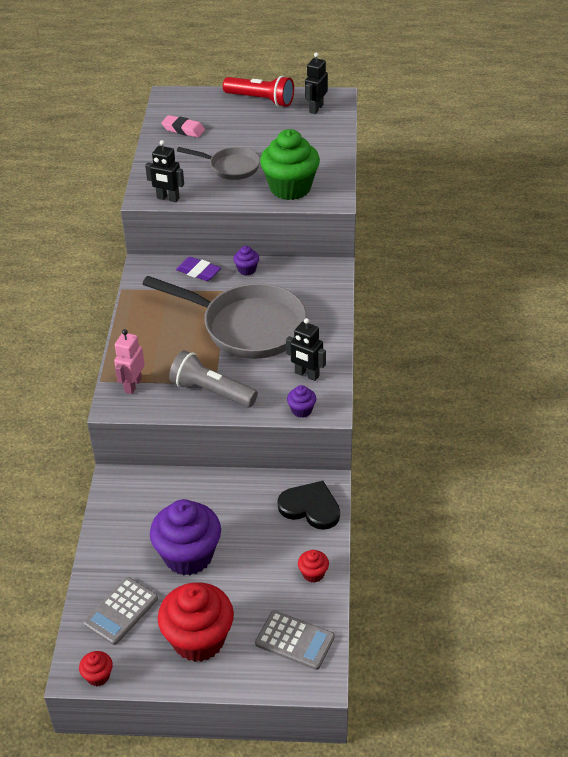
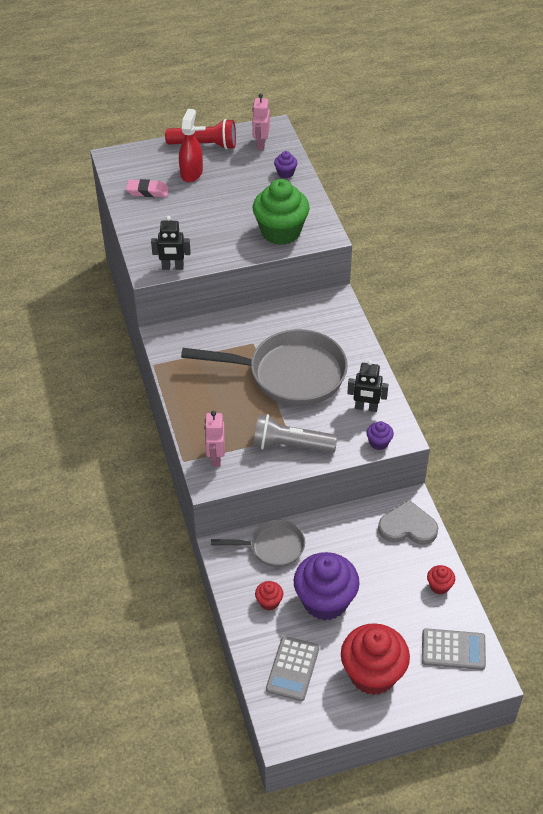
camera: 20 degrees left, 5 degrees up
(98, 676) = (303, 733): red cupcake -> red cupcake (269, 602)
(198, 272) = (217, 330): purple eraser -> none
(231, 167) = (214, 222): grey pan -> grey pan (272, 547)
(234, 121) = (191, 173): none -> red spray bottle
(247, 269) = (260, 318): purple cupcake -> purple cupcake (285, 173)
(310, 507) = (407, 527): black heart -> grey heart
(316, 108) = (261, 144): black robot -> pink robot

